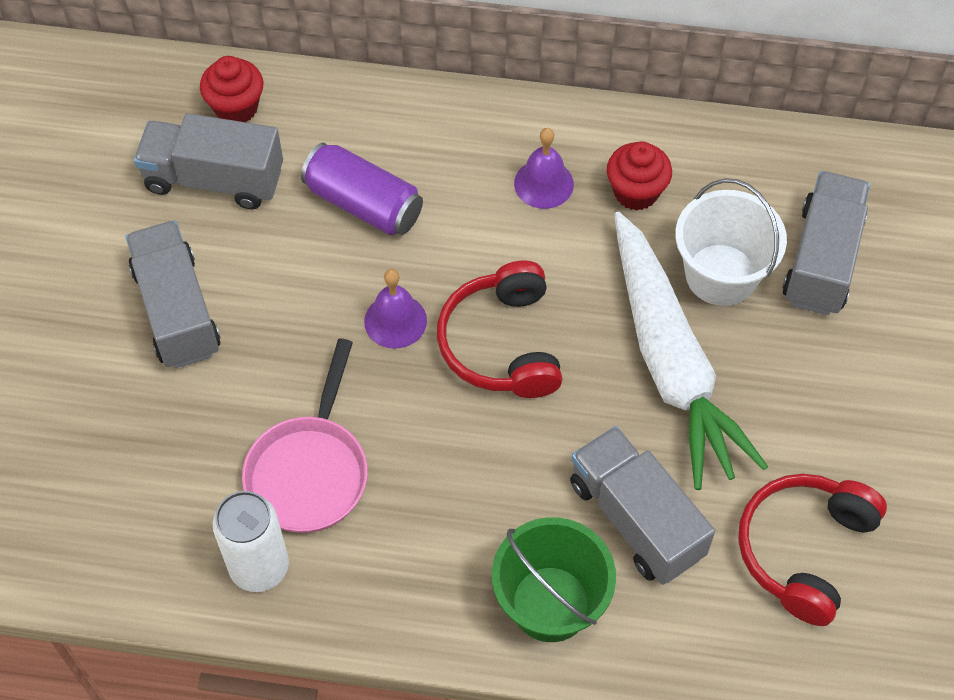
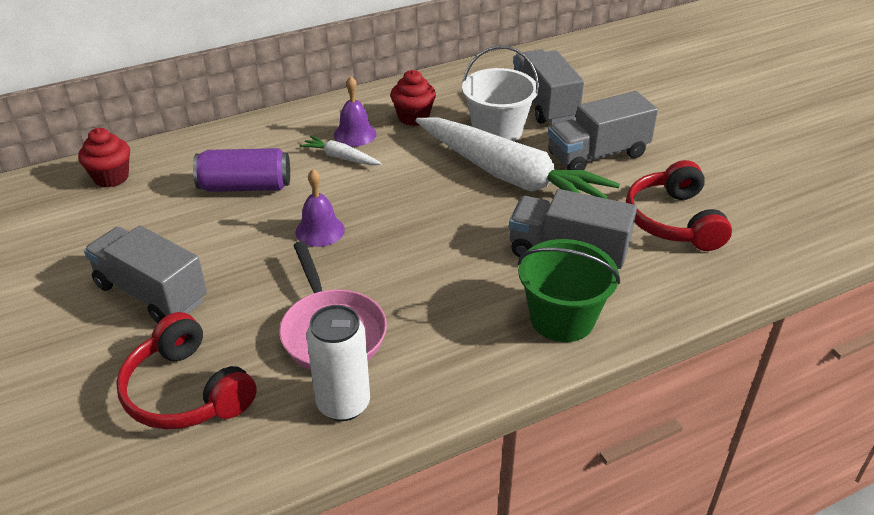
camera: 35 degrees left, 20 degrees down
(214, 179) = (124, 216): grey truck -> grey truck (597, 155)
(499, 215) = (340, 157): none -> white carrot
(502, 344) = (401, 211): red headphones -> red headphones (186, 391)

